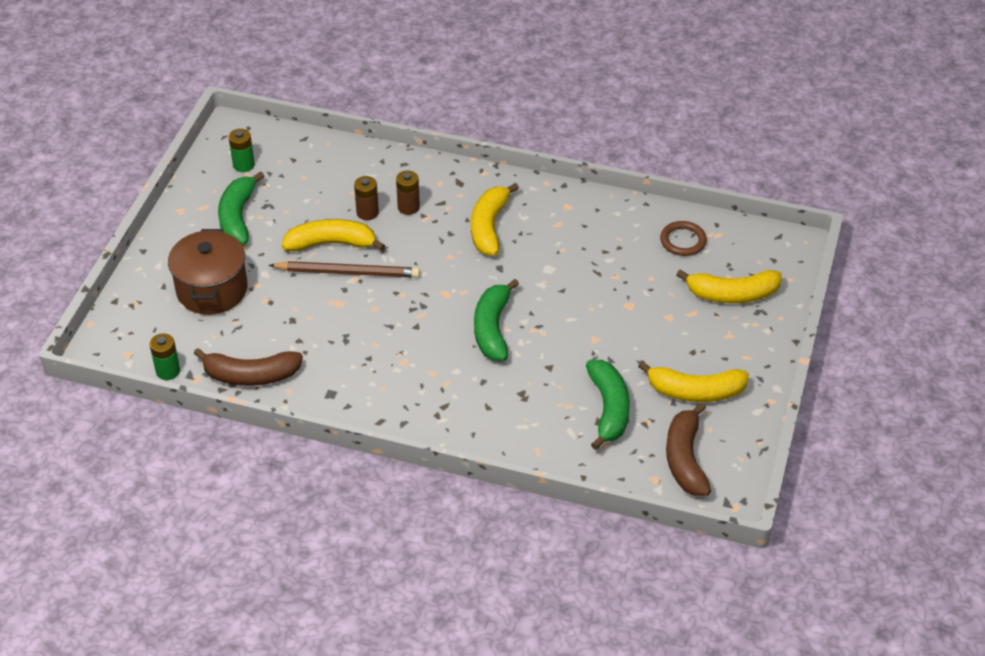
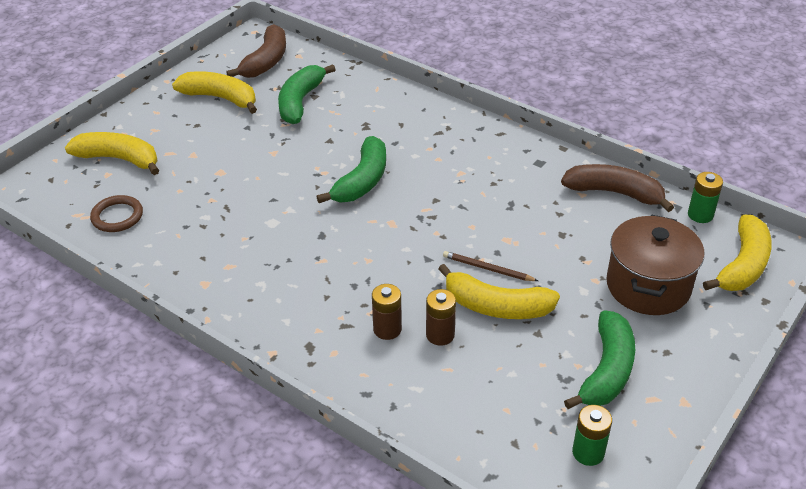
camera: 160 degrees left, 5 degrees down
(348, 272) = (487, 269): brown pencil -> brown pencil, size x0.57
(489, 227) = (306, 281): yellow banana -> yellow banana (742, 265)

